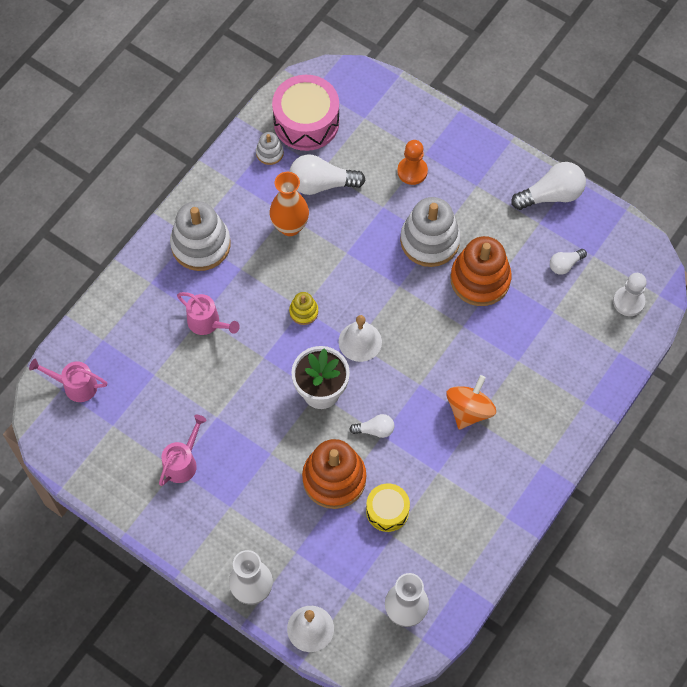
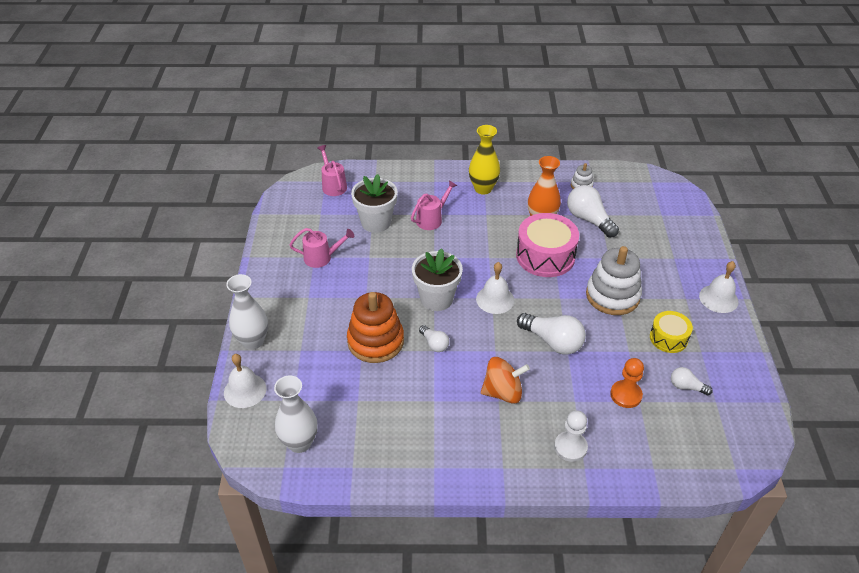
camera: 55 degrees right, 20 degrees down
(170, 379) = (376, 222): none -> white flower pot
(201, 245) = (483, 189): white stacking toy -> yellow vase
(207, 323) = (432, 219): pink watering can -> pink watering can turned 135 degrees counterclockwise
(303, 312) = (487, 259): yellow stacking toy -> none
(306, 122) = (623, 190): pink drum -> pink drum (545, 256)
(387, 511) = (375, 386): yellow drum -> yellow drum (668, 338)
(412, 171) = (653, 258): orange pawn -> orange pawn (626, 395)
(480, 279) = (615, 340): orange stacking toy -> none
(496, 160) = (718, 298): none -> white bell
(551, 195) = (732, 346): white light bulb -> white light bulb (552, 341)
(628, 302) = (704, 449): white pawn -> white pawn (570, 447)

